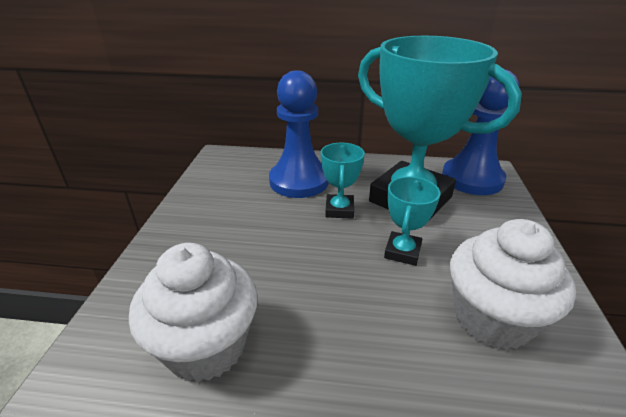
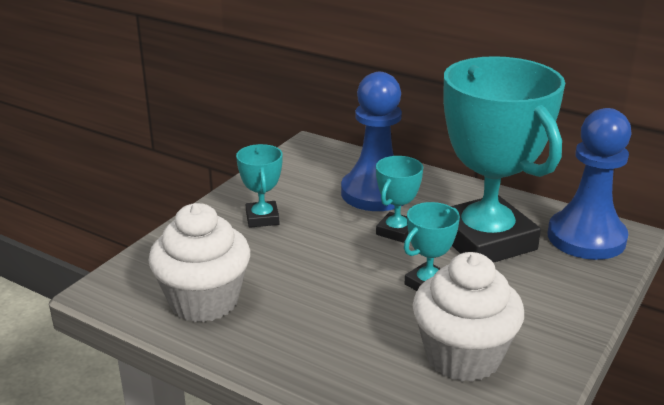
camera: 25 degrees right, 5 degrees down
(216, 229) = (262, 218): none -> turquoise trophy

